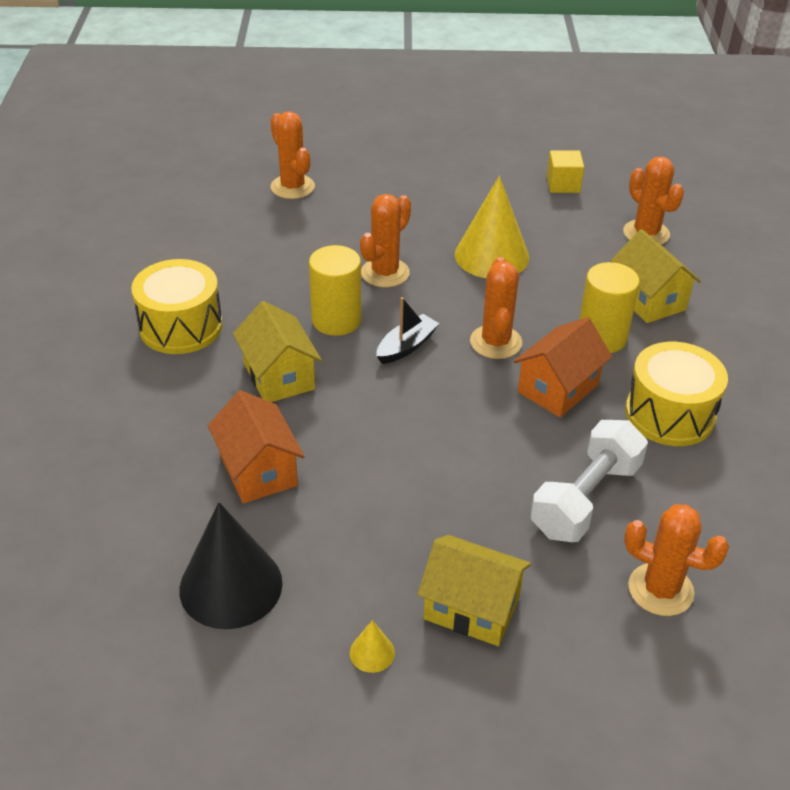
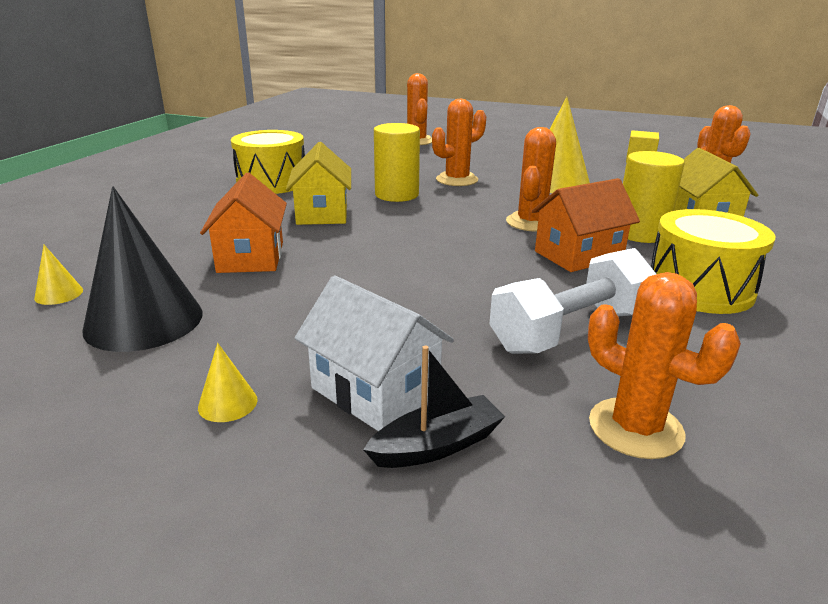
camera: 20 degrees right, 15 degrees down
(118, 574) = (59, 294): none -> yellow cone
(406, 346) = (446, 214): black boat -> black boat (437, 445)
(471, 608) = (375, 391): yellow house -> white house

